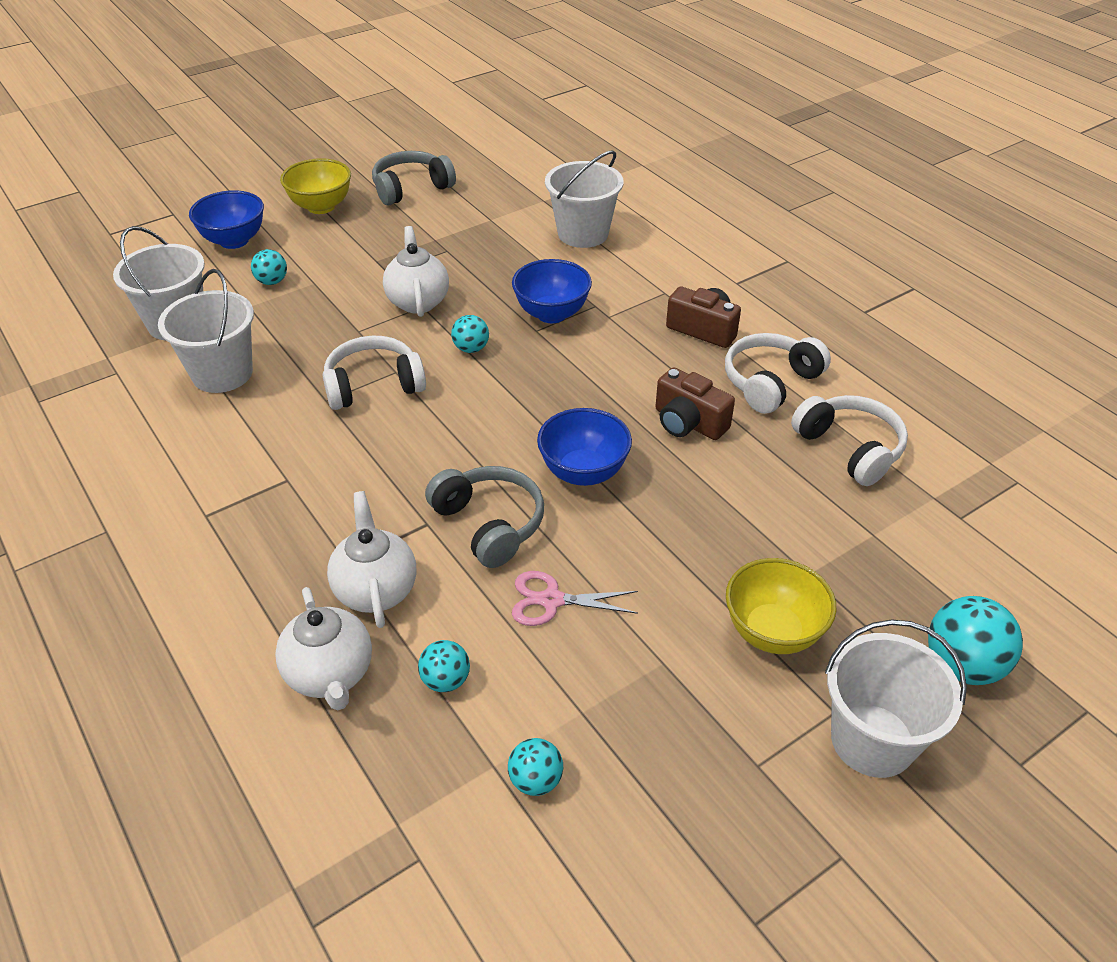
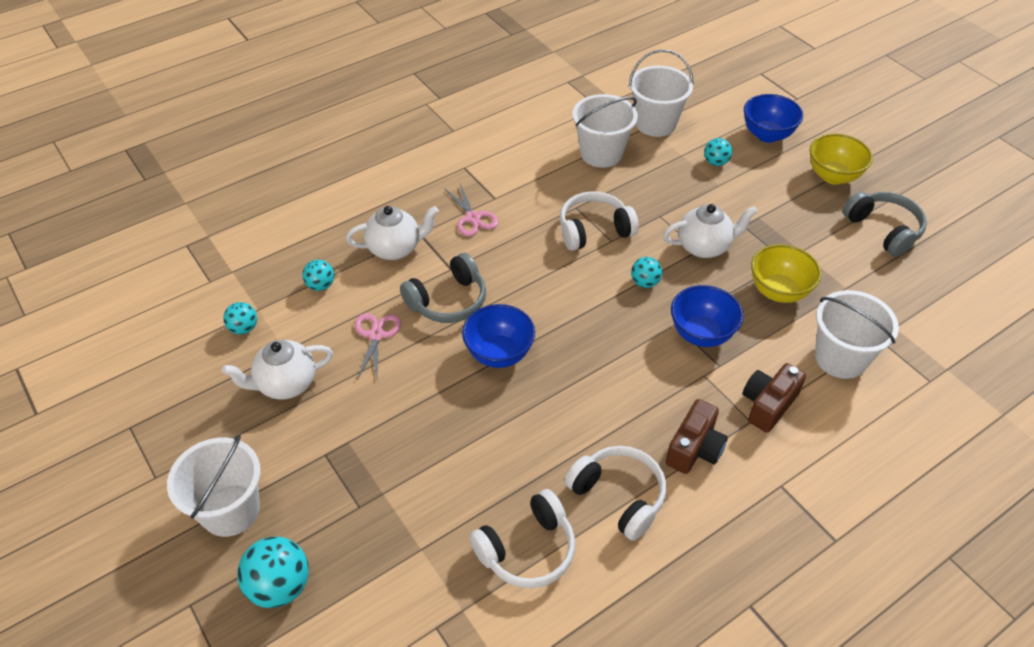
camera: 90 degrees right, 5 degrees up
(325, 502) = (473, 218): none -> pink scissors
(330, 675) = (334, 235): white teapot -> white teapot (286, 384)
(373, 385) = (594, 230): white headphones -> white headphones turned 90 degrees counterclockwise
(688, 422) = (559, 426): brown camera -> brown camera (768, 405)
(772, 632) = (331, 461): yellow bowl -> yellow bowl (778, 291)

